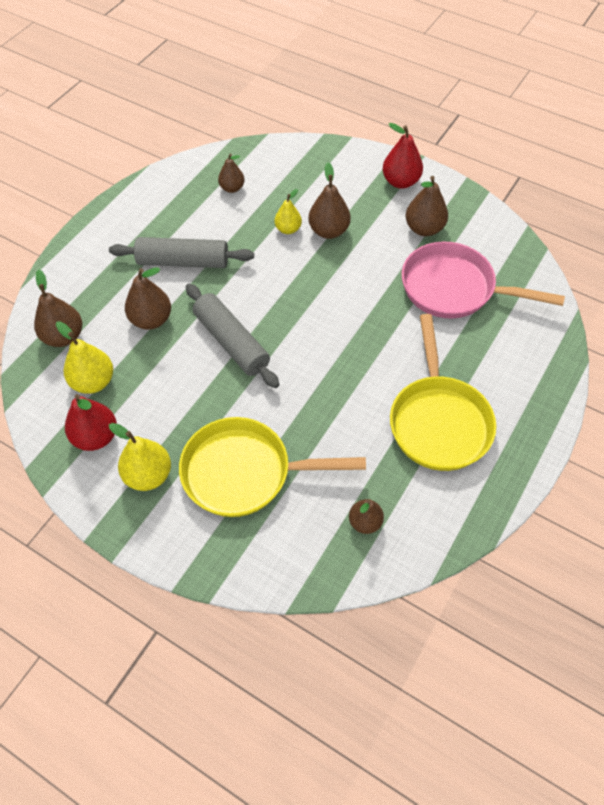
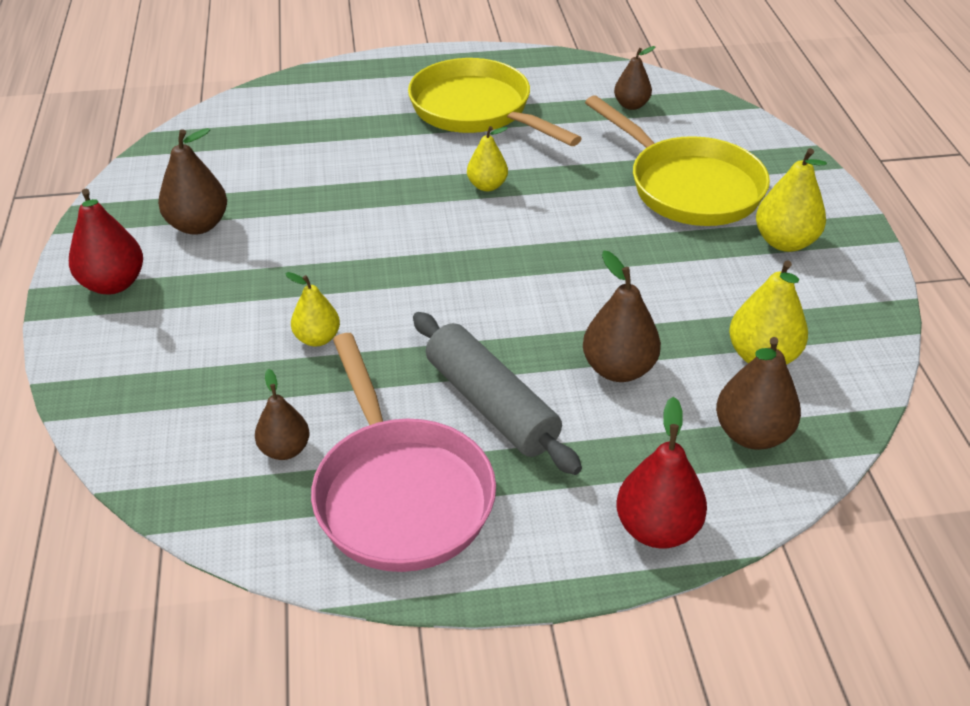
camera: 130 degrees left, 15 degrees down
(96, 437) = (810, 305): red pear -> red pear (657, 529)
(231, 342) = (559, 281): grey rolling pin -> none
(329, 231) = (282, 300): brown pear -> none
(346, 368) = (487, 186): none -> yellow pear
(438, 421) = (476, 110): yellow pan -> yellow pan turned 90 degrees counterclockwise
(454, 288) = (284, 166): pink pan -> pink pan (400, 494)

